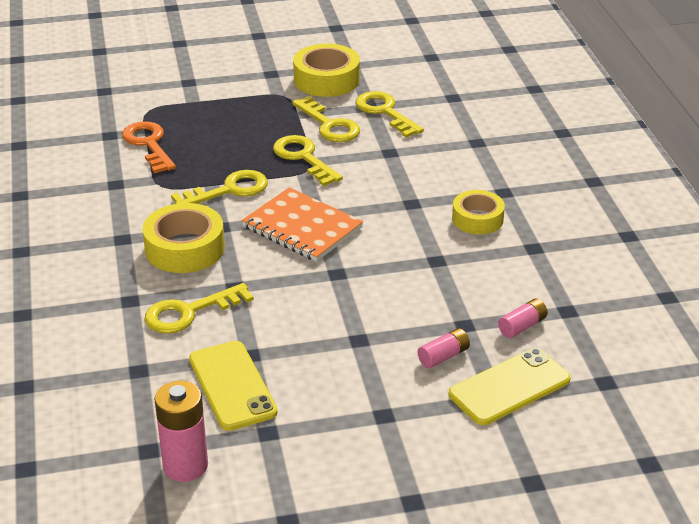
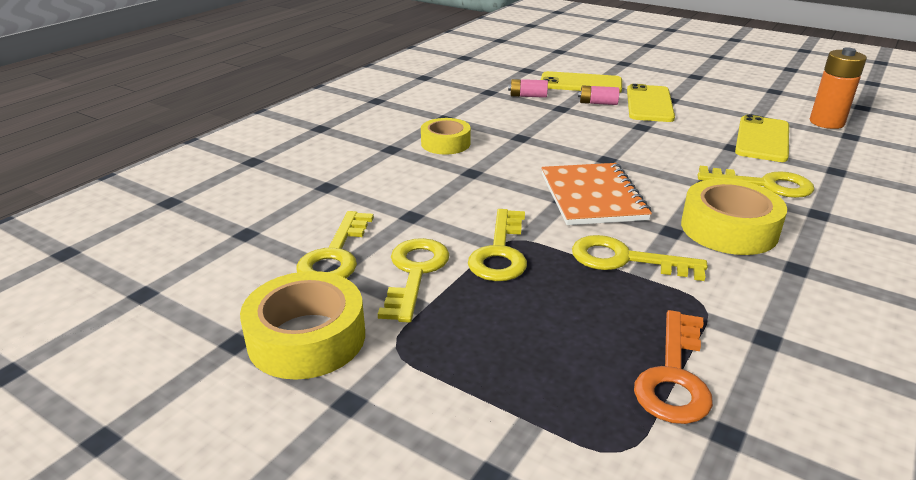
camera: 135 degrees left, 5 degrees down
(185, 466) = (826, 122): pink battery -> orange battery
(394, 388) = (649, 104): none -> yellow phone

